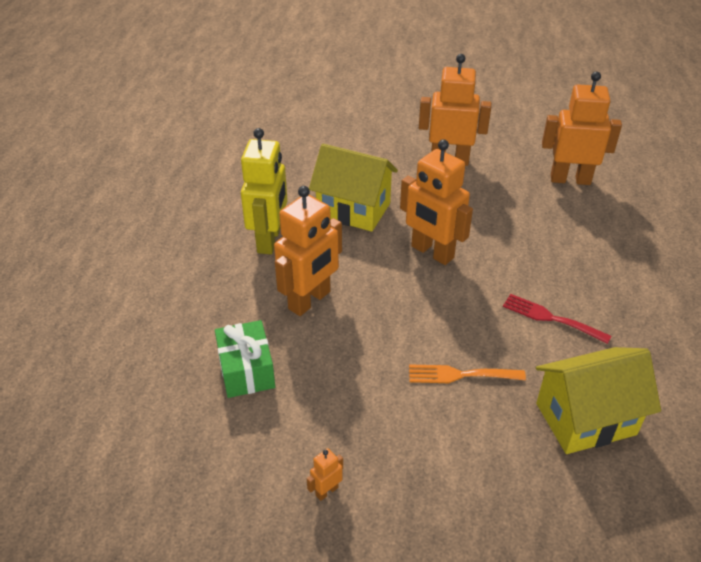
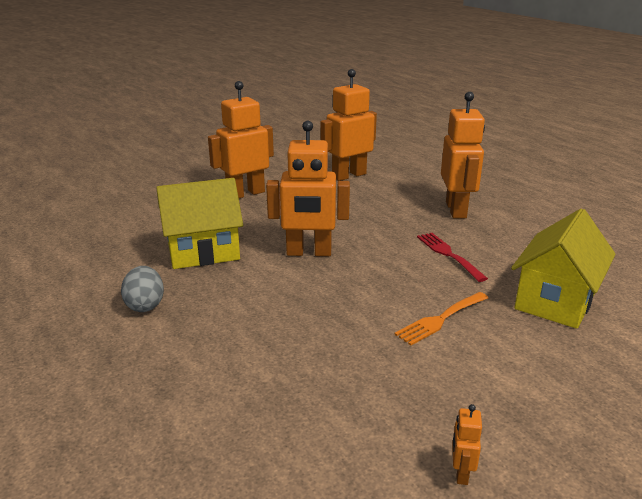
camera: 40 degrees left, 15 degrees down
(246, 370) = (252, 420): green gift -> none
(269, 240) = (145, 305): yellow robot -> grey egg
(310, 300) = (245, 332): orange robot -> orange robot (456, 210)
(550, 318) = (448, 254): red fork -> red fork turned 75 degrees clockwise

